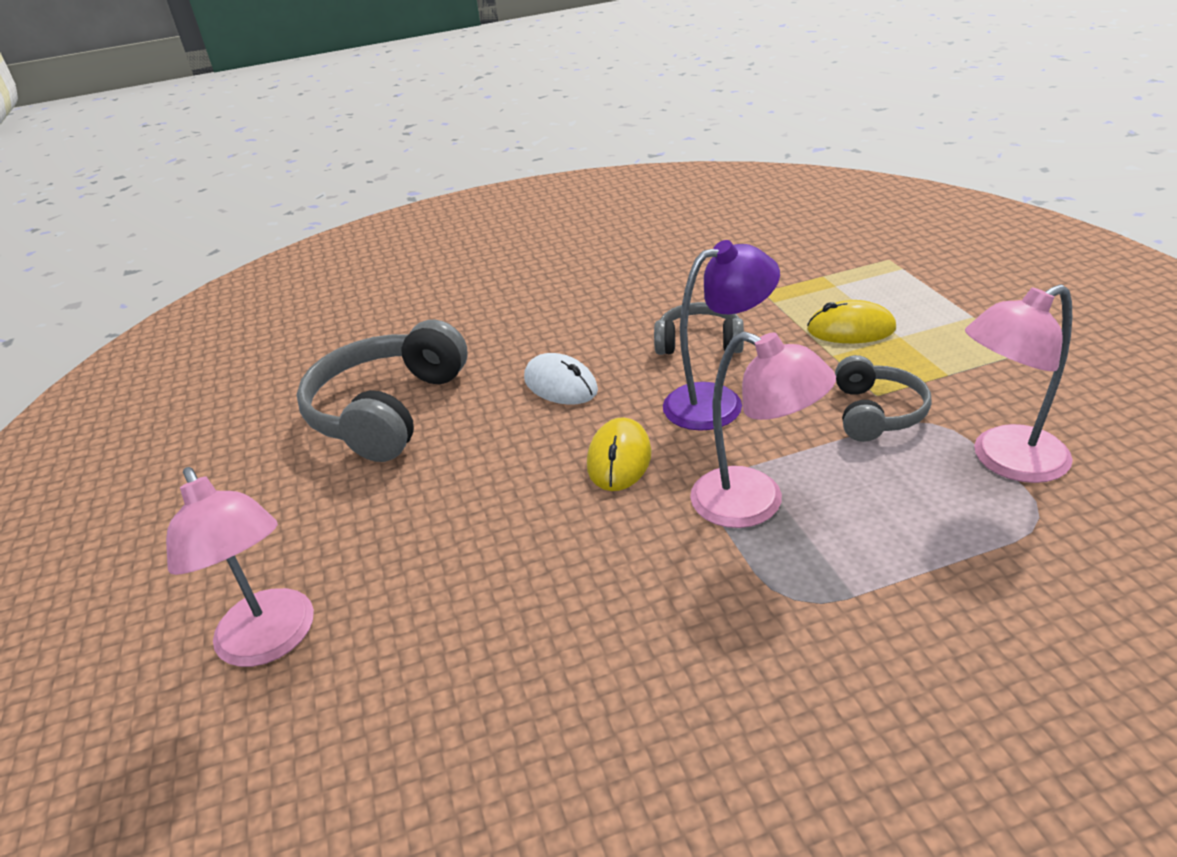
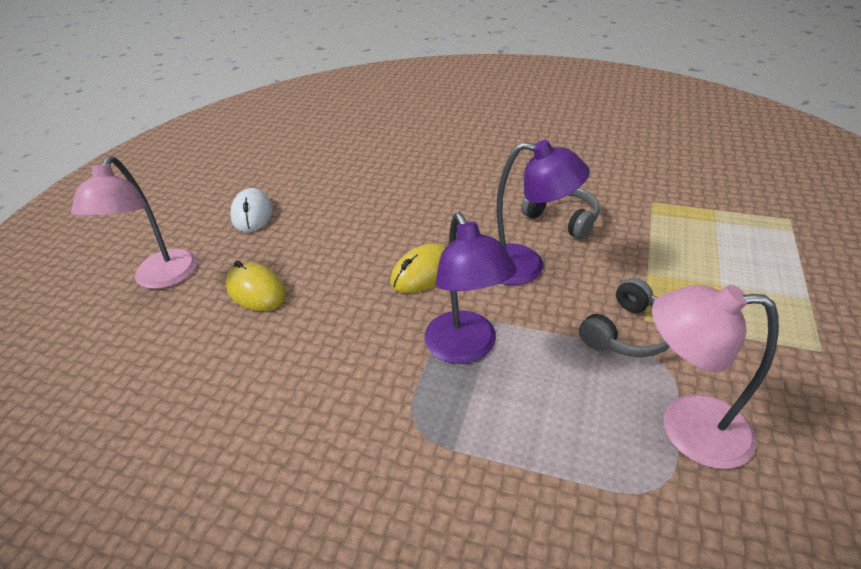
camera: 35 degrees right, 5 degrees up
(387, 410) = (341, 179): grey headphones -> none
(561, 385) = (445, 207): white mouse -> white mouse (252, 214)
(755, 504) = (466, 348): pink lamp -> purple lamp
(851, 329) = (686, 260): yellow mouse -> yellow mouse (256, 290)

